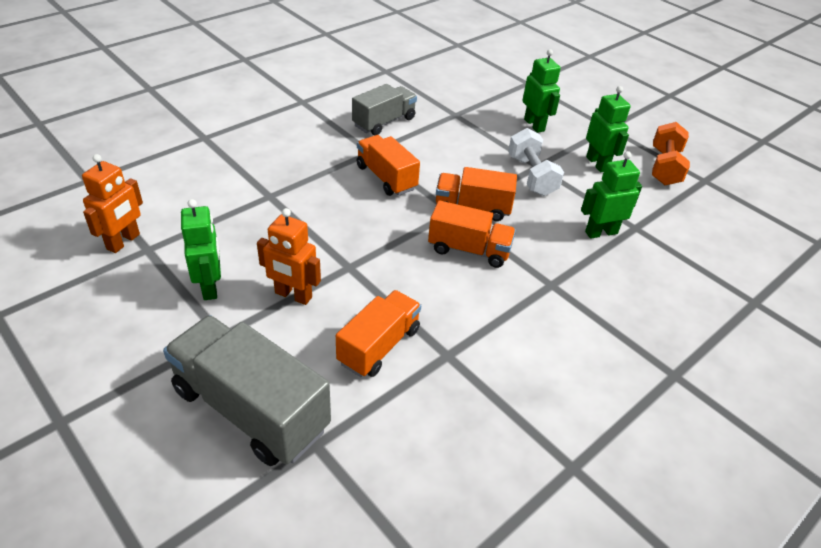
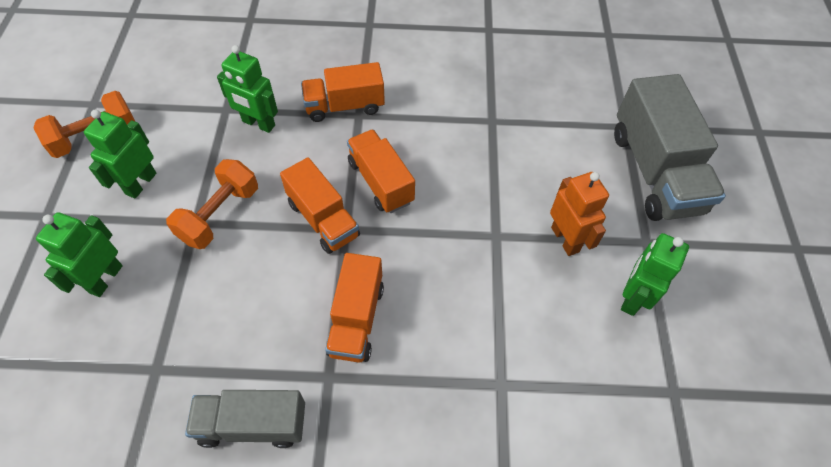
camera: 135 degrees left, 15 degrees up
(124, 242) = (696, 422): orange robot -> none
(379, 346) = (533, 156): orange truck -> orange truck (344, 106)
(531, 176) = (220, 215): white dumbbell -> orange dumbbell

